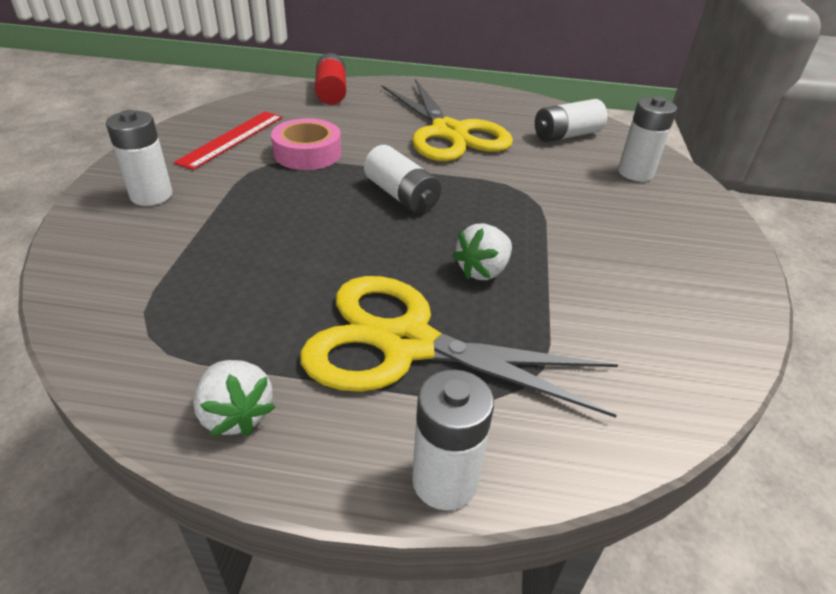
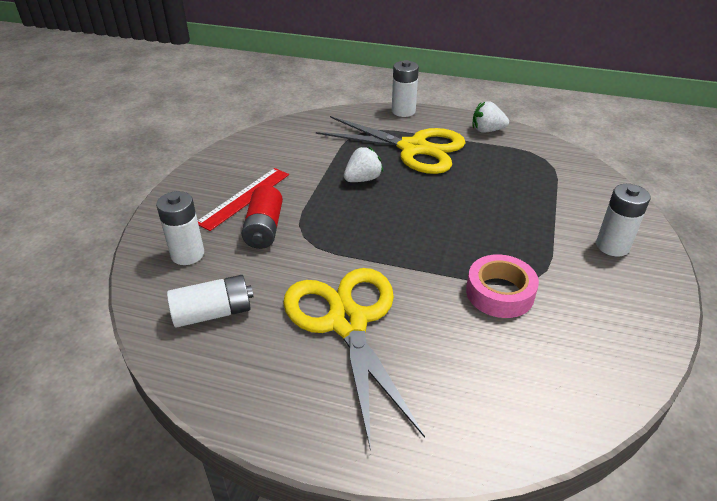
camera: 170 degrees left, 0 degrees up
(232, 139) = (587, 319): red ruler -> red ruler (244, 198)
(236, 414) = (487, 130): white strawberry -> white strawberry turned 60 degrees counterclockwise
(331, 92) = (500, 428): red battery -> red battery (264, 229)
(401, 195) = (409, 237): white battery -> none

